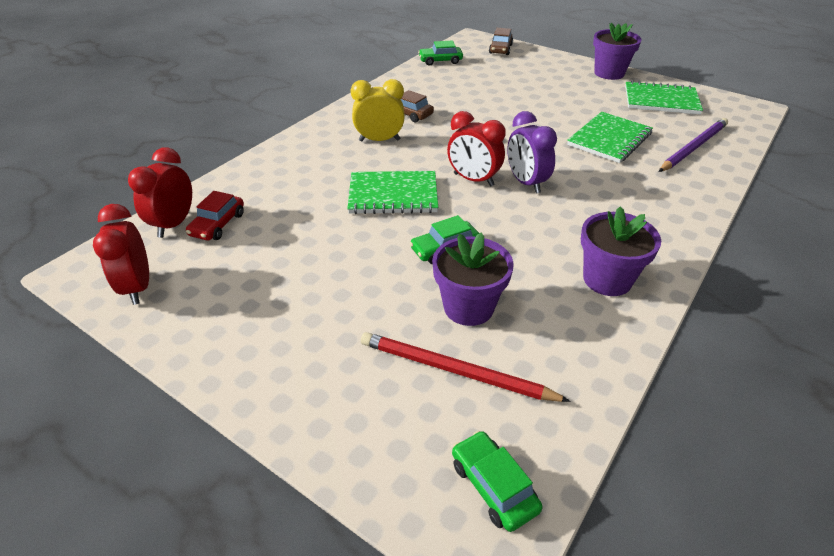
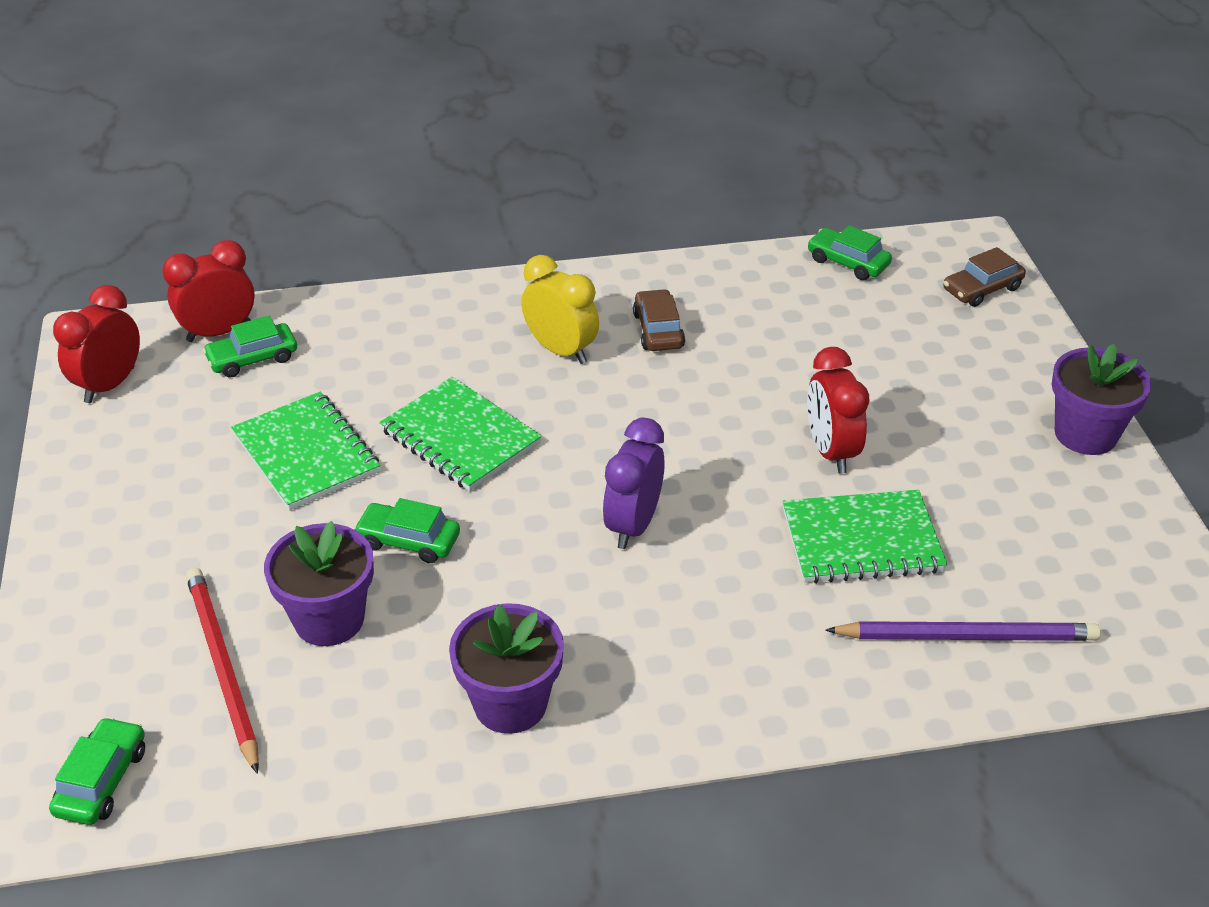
camera: 45 degrees right, 0 degrees up
(218, 224) = (252, 358): red car -> green car
(473, 180) = (578, 478): red clock -> red clock (830, 451)
(661, 100) = (1077, 533): green notebook -> green notebook (306, 453)

